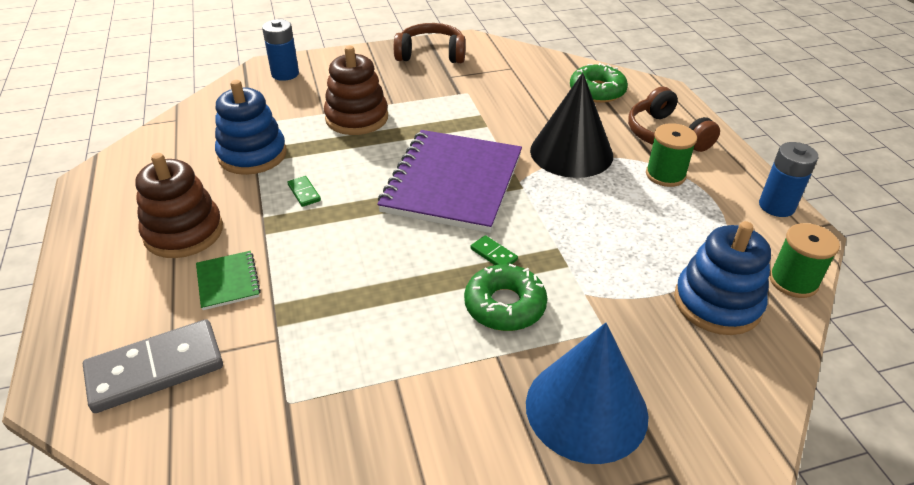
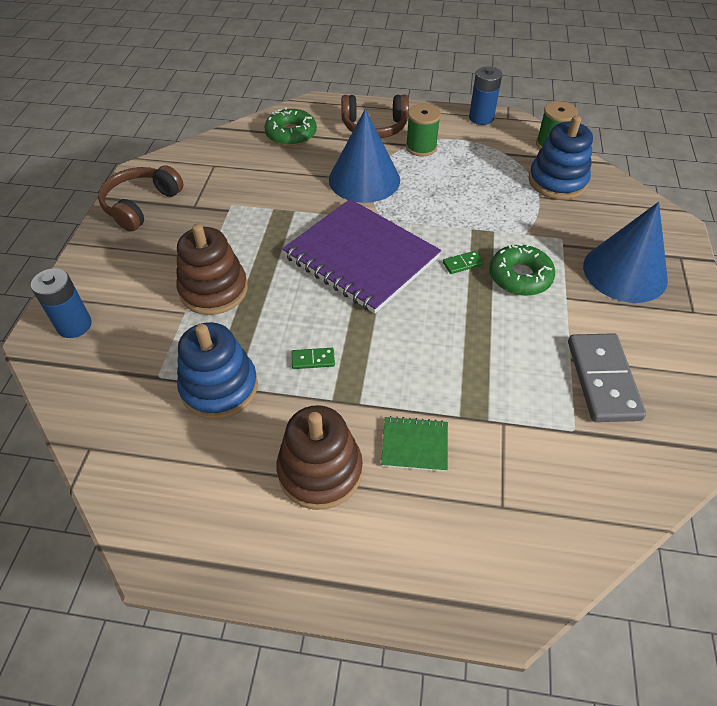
camera: 65 degrees left, 10 degrees up
(155, 369) = (507, 520): grey domino -> grey domino (603, 379)
(571, 152) = (364, 179): black cone -> blue cone

